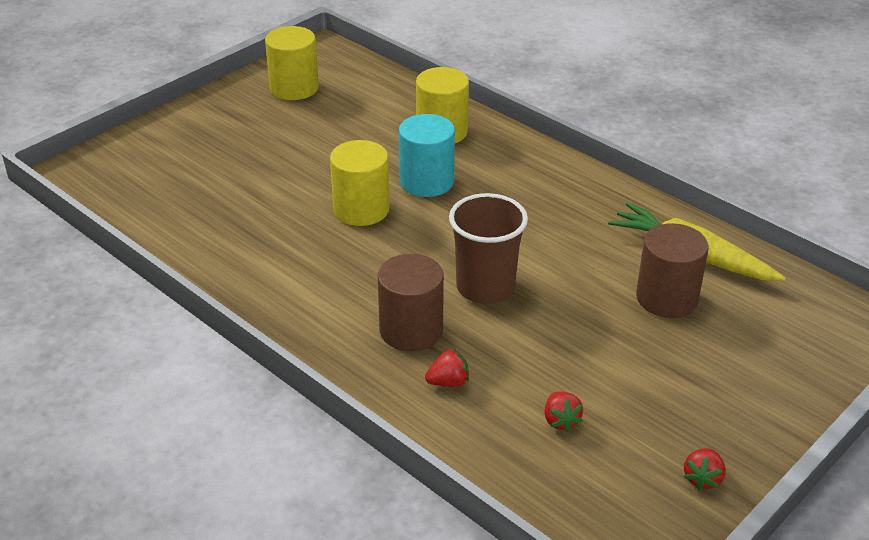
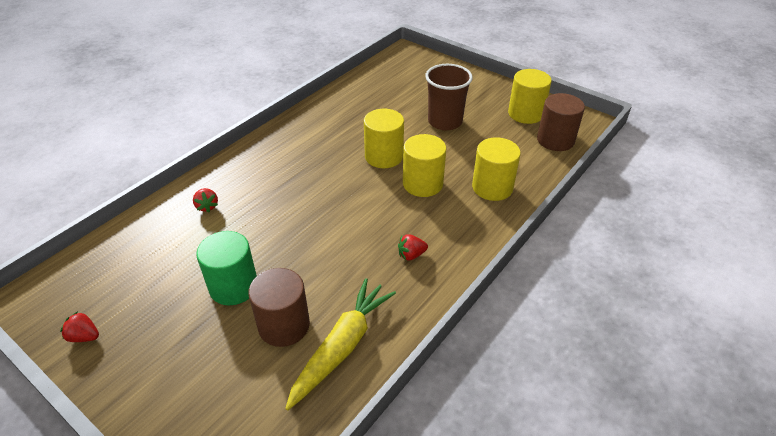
camera: 85 degrees right, 5 degrees up
(411, 330) = (258, 187): brown cylinder -> brown cylinder (555, 140)
(426, 181) = (422, 184): turquoise cylinder -> yellow cylinder
(485, 287) = (300, 219): brown cup -> brown cup (445, 122)
(560, 421) = (160, 260): red strawberry -> red strawberry (411, 255)
(608, 343) = (233, 286): none -> green cylinder

